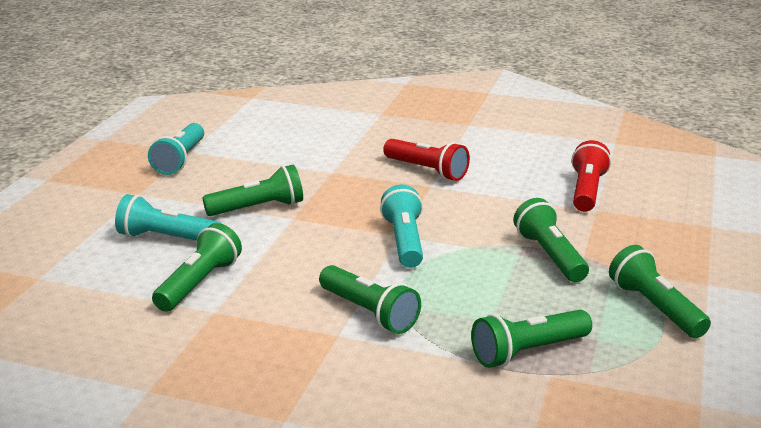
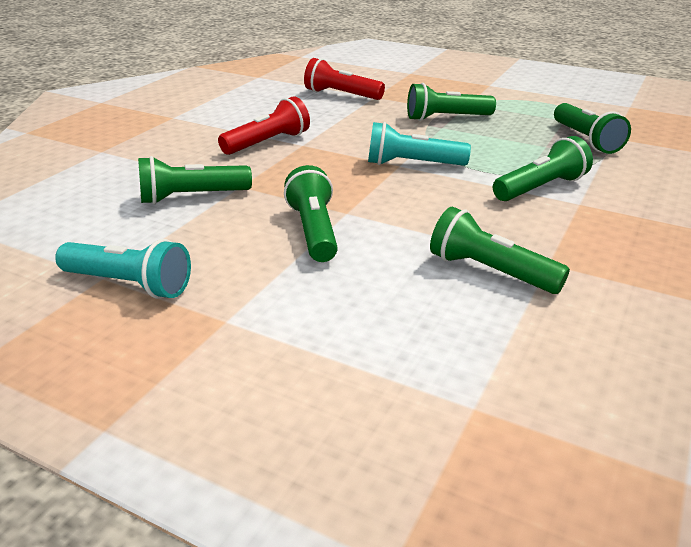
camera: 80 degrees left, 5 degrees up
(167, 238) = (374, 294): turquoise flashlight -> none
(654, 308) = (521, 101): green flashlight -> green flashlight (191, 197)

